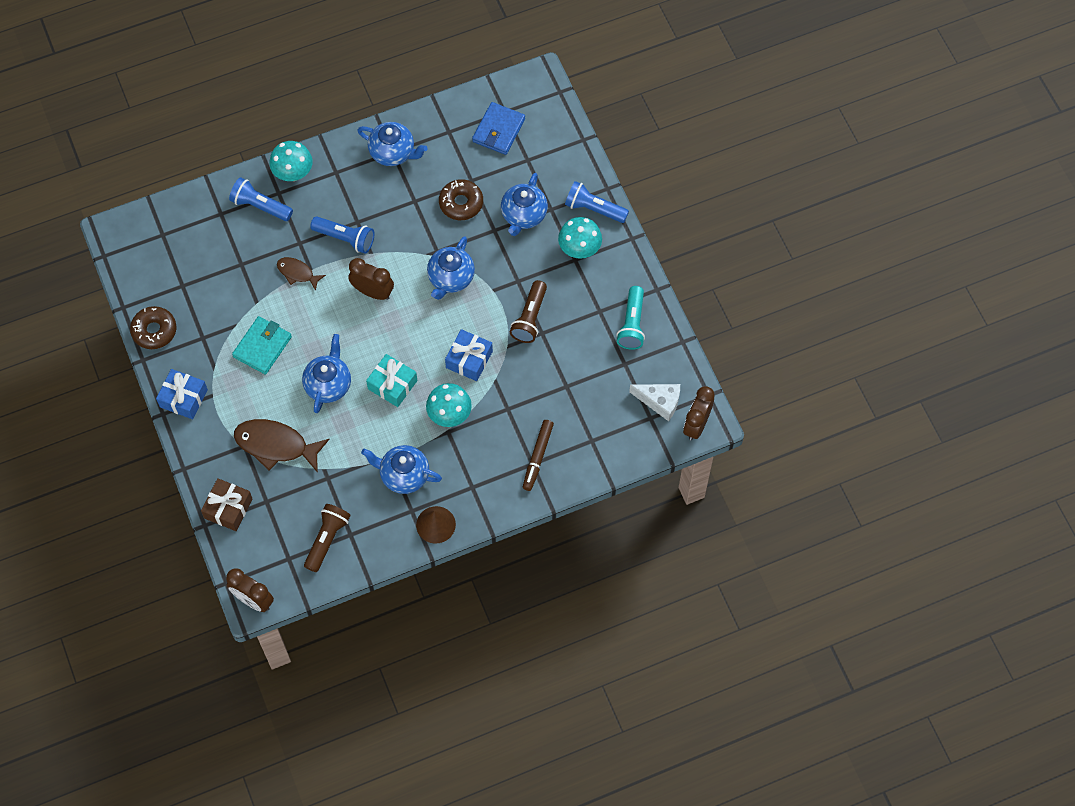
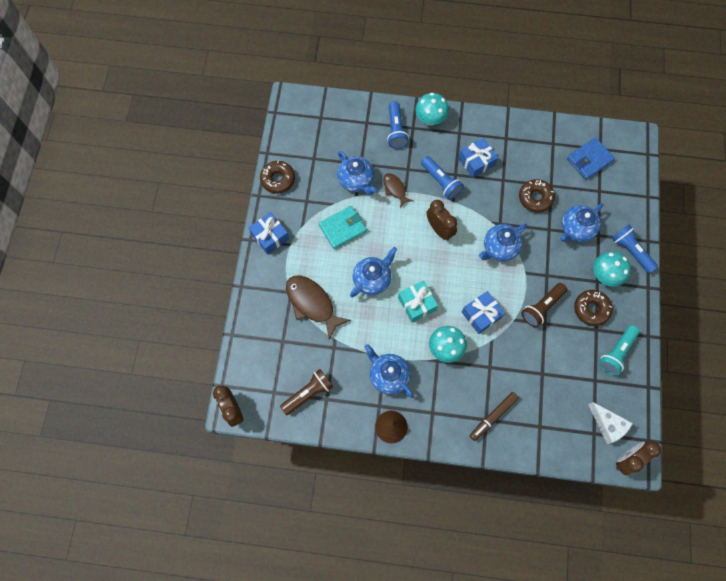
camera: 30 degrees right, 5 degrees up
(228, 508) = (254, 331): brown gift -> none
(260, 206) = (396, 130): blue flashlight -> blue flashlight turned 150 degrees counterclockwise
(373, 195) = (476, 162): none -> blue gift
(393, 152) = (506, 139): blue teapot -> blue teapot (356, 181)
(583, 292) = (591, 309): none -> brown donut

